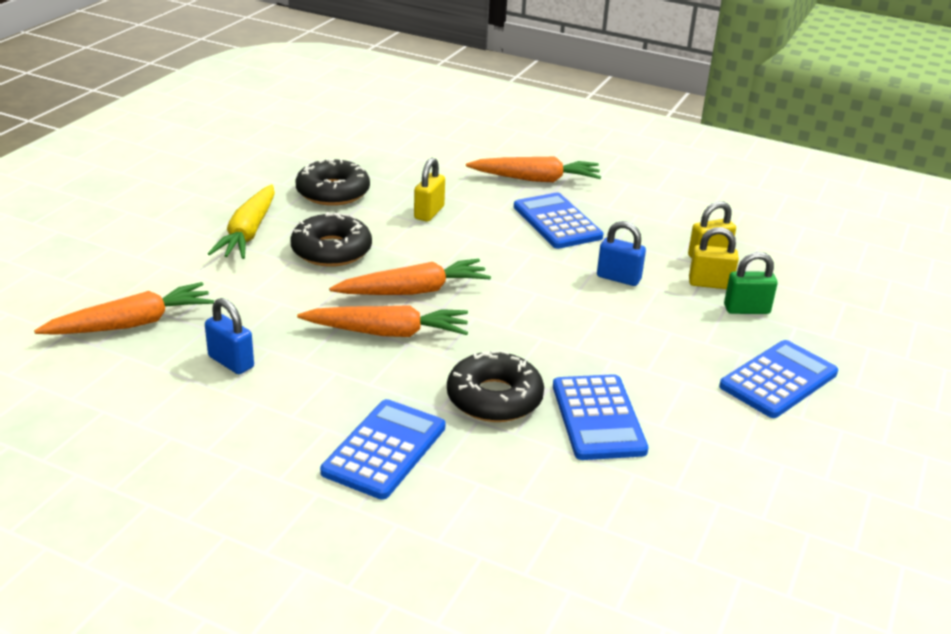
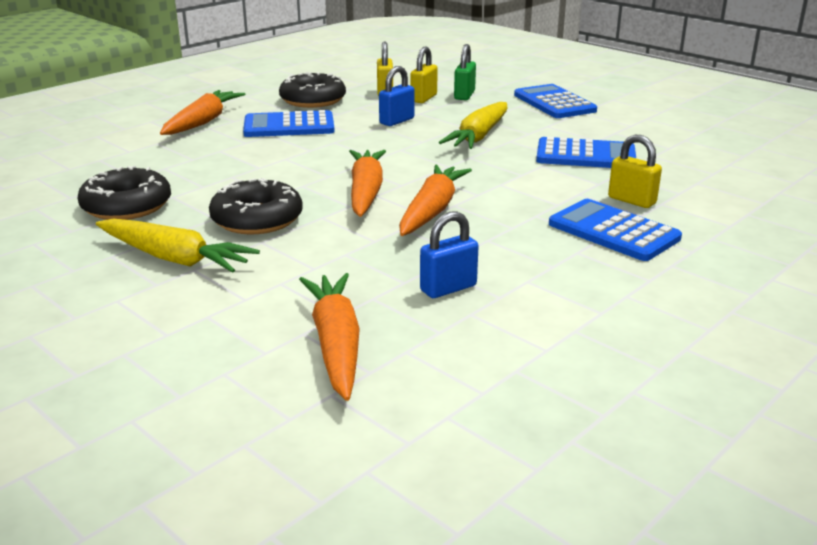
camera: 70 degrees left, 5 degrees down
(429, 213) = (222, 169): yellow padlock -> yellow padlock (631, 200)
(494, 398) = (550, 183): black donut -> black donut (313, 100)
(609, 336) = (479, 136): none -> yellow carrot

